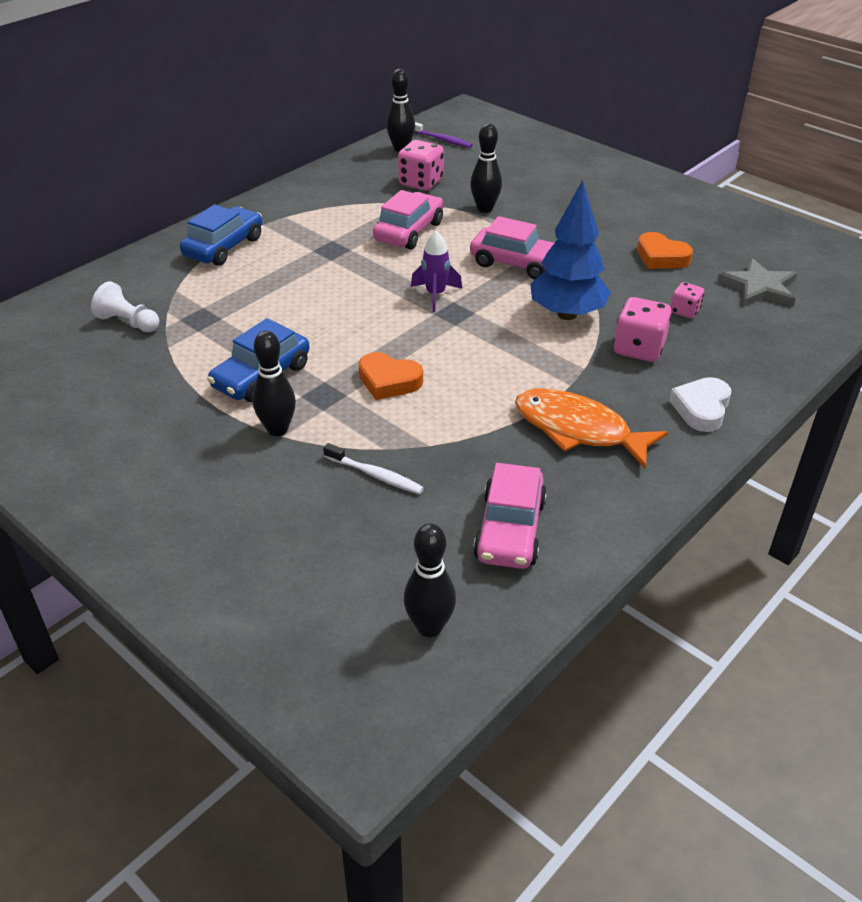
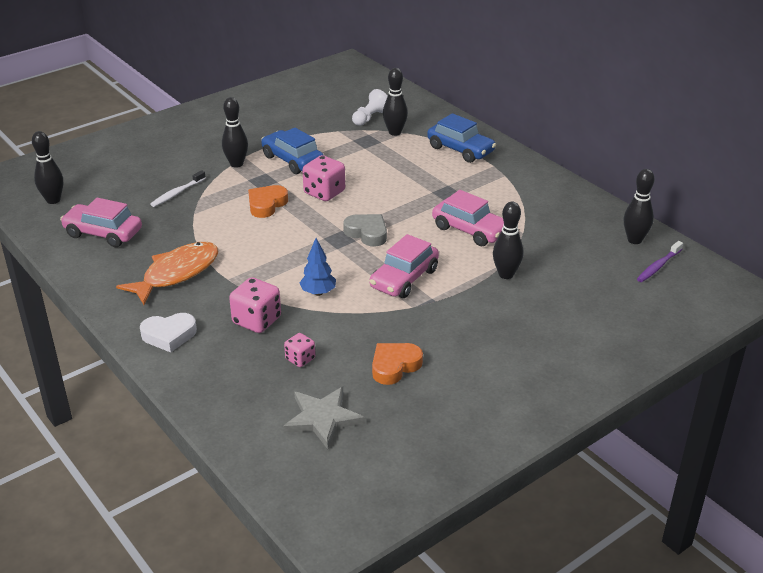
camera: 100 degrees right, 5 degrees down
(175, 298) = (395, 132): none -> black bowling pin
(421, 182) = (561, 244): pink dice -> pink dice (324, 192)
(435, 295) = (367, 233): purple rocket -> grey heart
(567, 314) = (318, 292): blue tree -> blue tree, size x0.54
(701, 408) = (169, 335): white heart -> white heart turned 135 degrees clockwise

